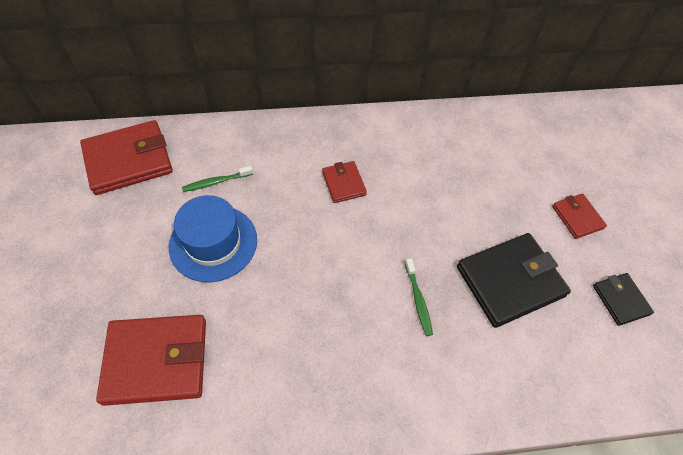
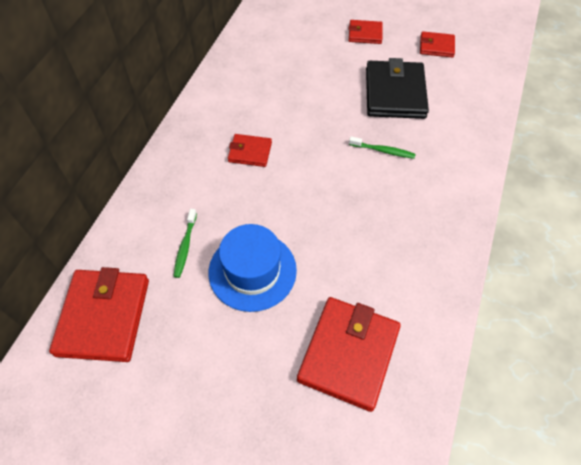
camera: 60 degrees left, 0 degrees up
(620, 300) = (436, 46): black wallet -> red wallet

